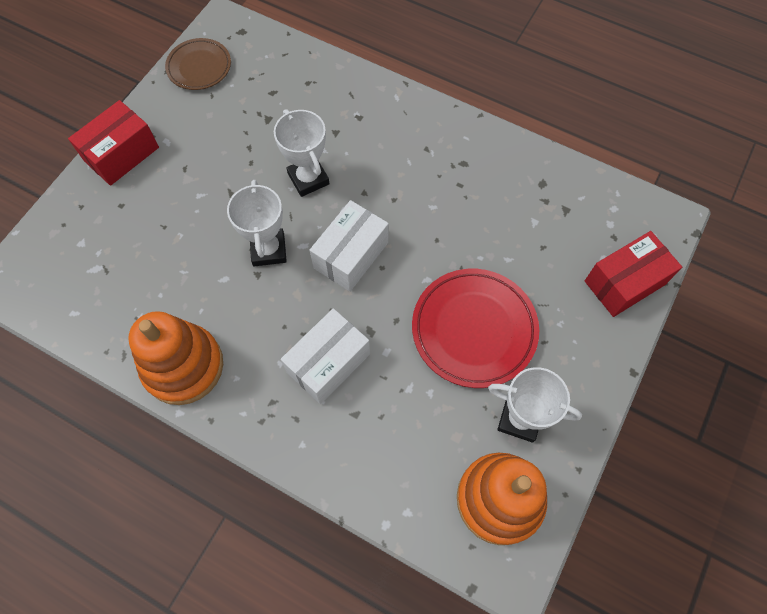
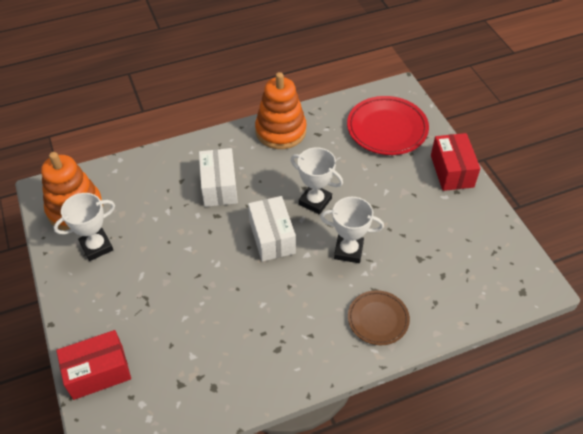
camera: 130 degrees right, 15 degrees down
(199, 67) = (501, 247): brown plate -> brown plate (378, 319)
(474, 329) = (164, 264): red plate -> red plate (387, 129)
(624, 283) = (98, 372): red box -> red box turned 60 degrees clockwise

